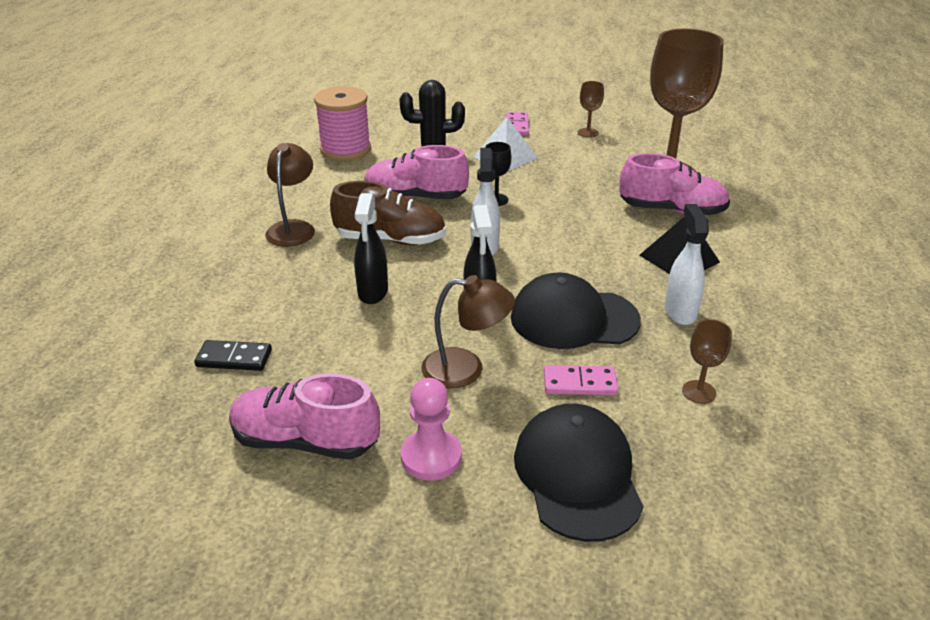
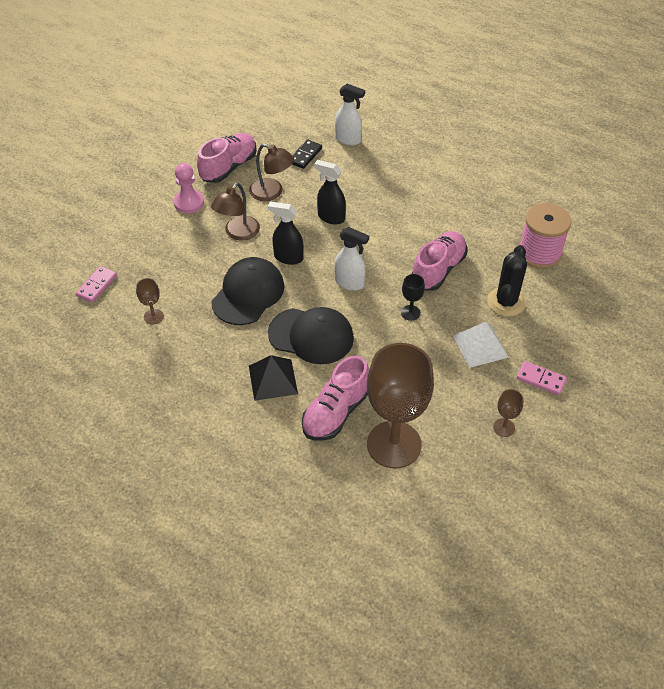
camera: 115 degrees right, 15 degrees up
(293, 228) = (427, 200): brown lamp -> brown lamp (272, 193)
(390, 240) = (386, 241): brown shoe -> none
(577, 475) = (141, 245): black cap -> black cap (311, 336)
(580, 383) = (195, 272): pink domino -> pink domino (97, 286)
(680, 312) = (220, 347): white spray bottle -> white spray bottle (348, 140)

